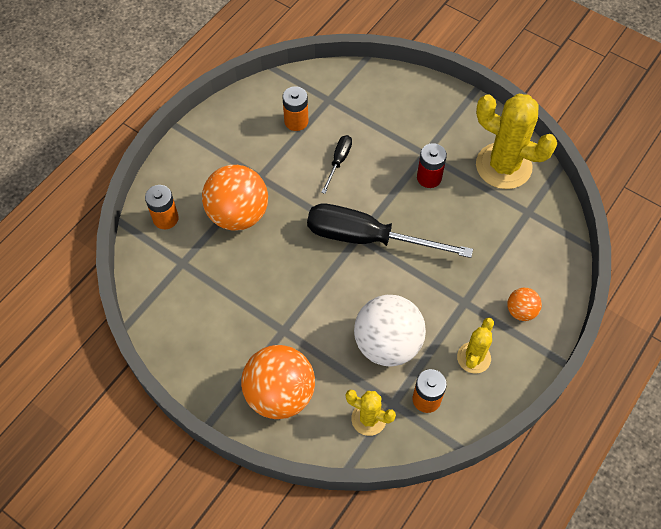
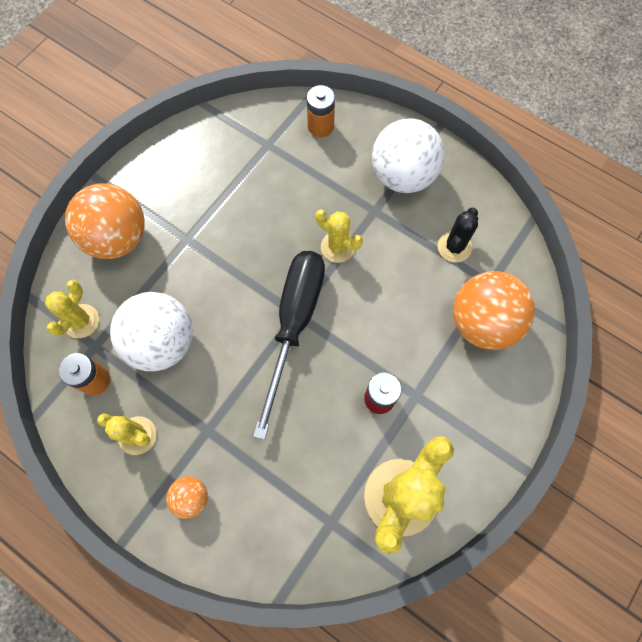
camera: 90 degrees right, 10 degrees up
(225, 155) = (403, 176): none -> white ball
(238, 214) = (325, 192): orange ball -> orange ball (482, 322)
(294, 205) = (337, 247): none -> yellow cactus
(296, 121) = (454, 247): orange battery -> black cactus
(338, 161) = (399, 294): black screwdriver -> none

